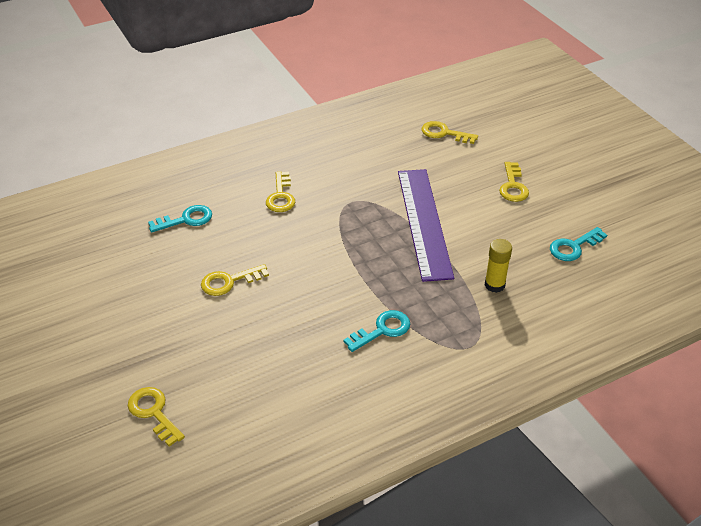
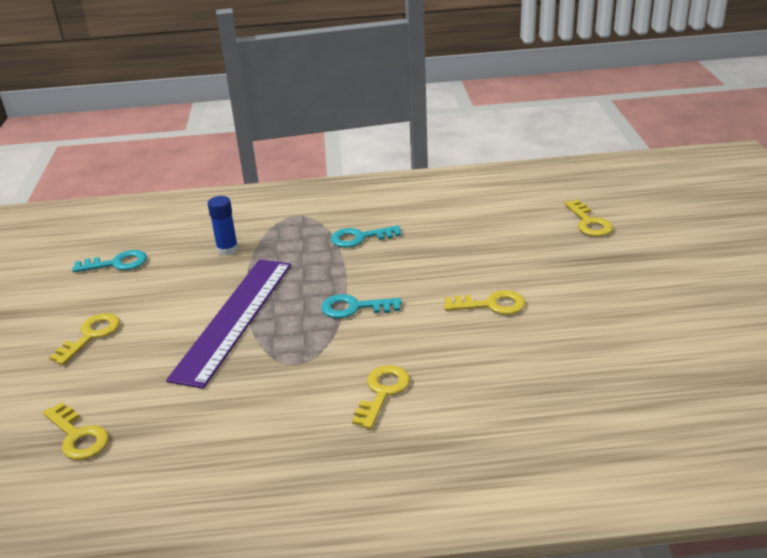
camera: 155 degrees left, 10 degrees down
(186, 219) = (526, 389): turquoise key -> turquoise key (354, 308)
(494, 285) = (227, 249): yellow glue stick -> blue glue stick

